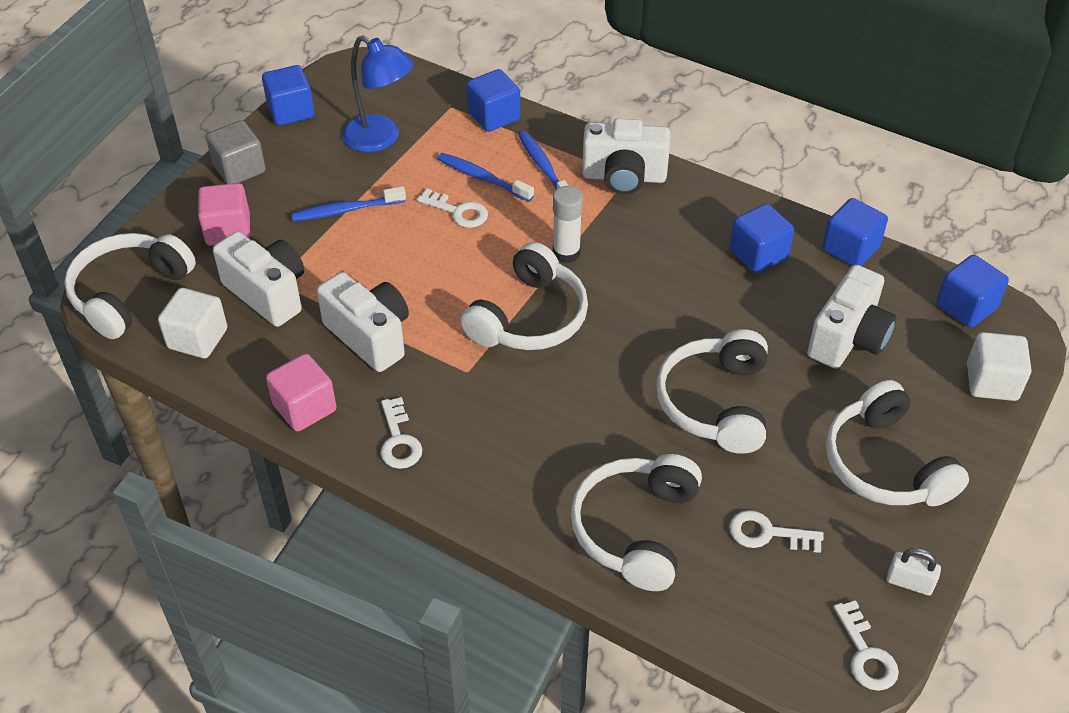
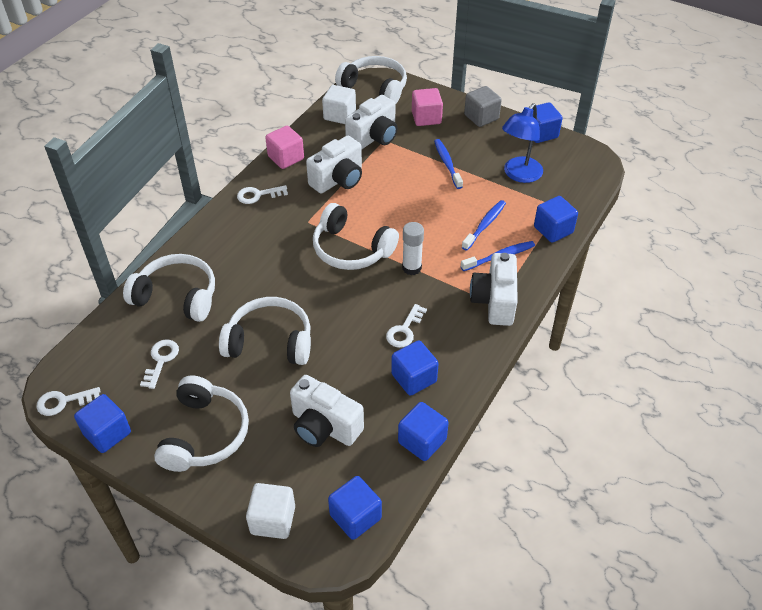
camera: 90 degrees right, 0 degrees up
(458, 211) = (449, 214): white key -> white key (404, 330)
(885, 464) = (204, 434): white headphones -> white headphones turned 120 degrees clockwise
(909, 582) = (107, 433): white padlock -> blue cube

